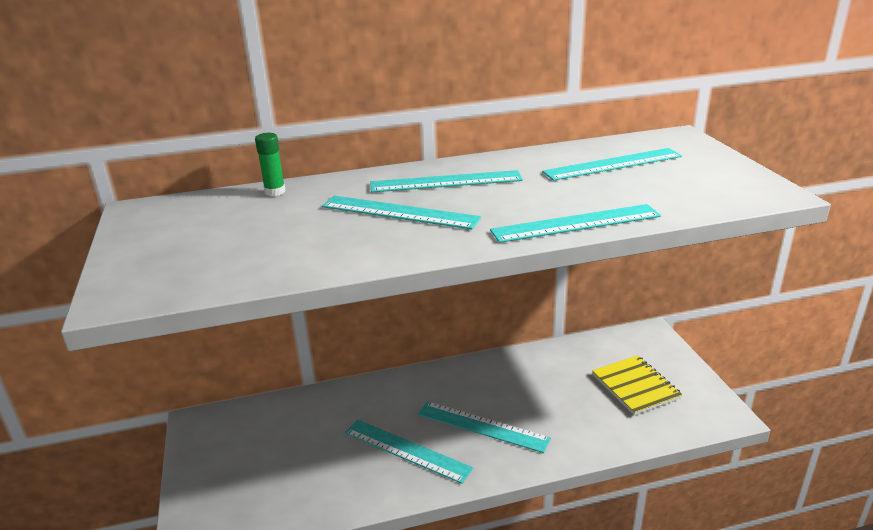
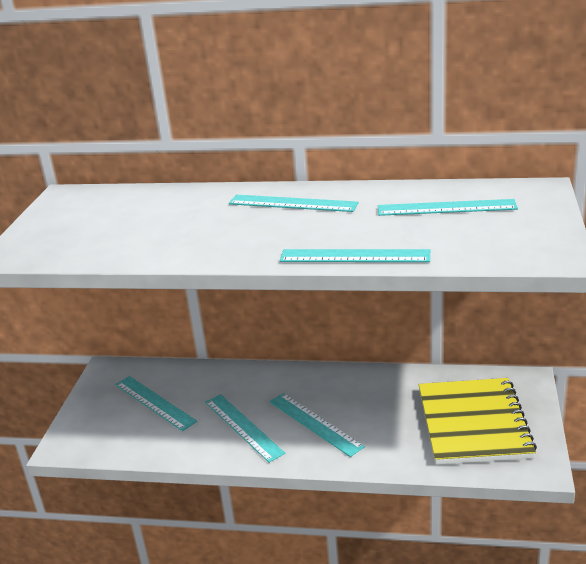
camera: 25 degrees right, 0 degrees up
(275, 191) = (162, 193): green glue stick -> none
(399, 212) = (233, 224): turquoise ruler -> turquoise ruler (154, 402)
(635, 386) = (473, 423): yellow notebook -> yellow notebook, size x1.71

